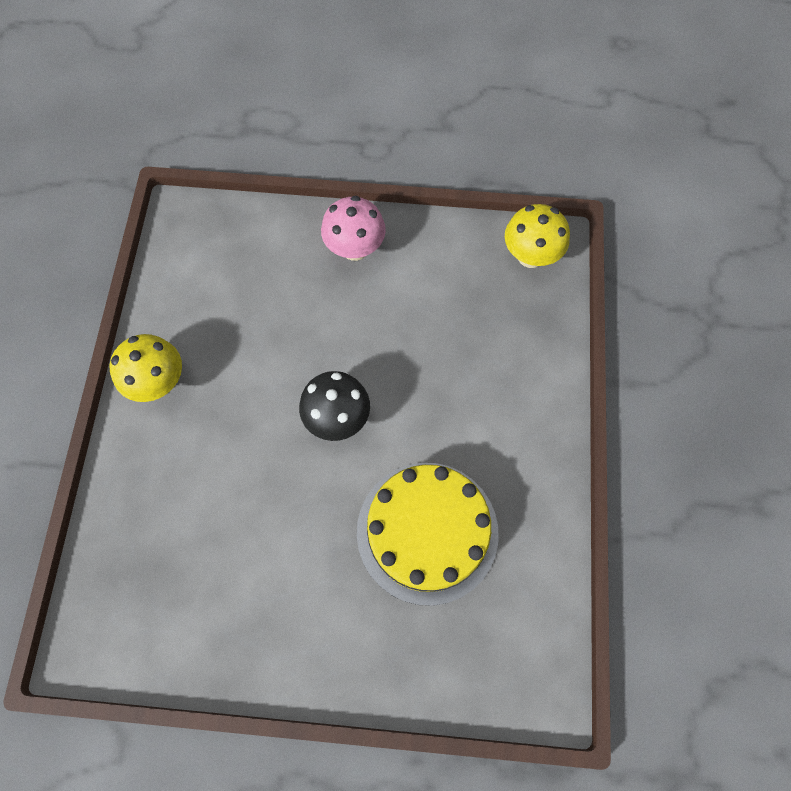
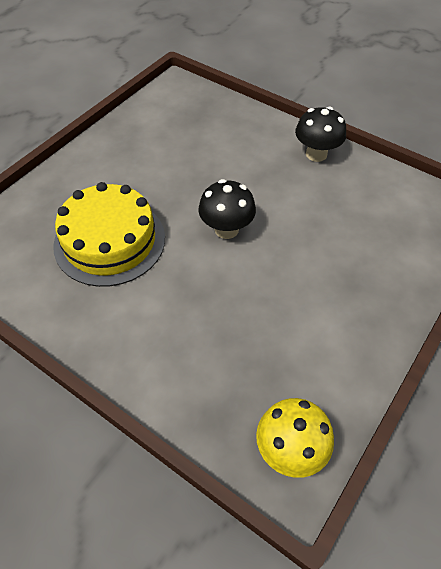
camera: 120 degrees right, 15 degrees down
(158, 382) = (316, 154): yellow mushroom -> black mushroom
(355, 248) = (372, 305): pink mushroom -> none

